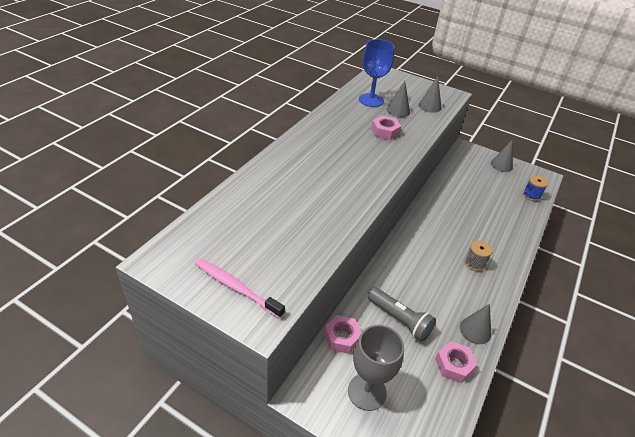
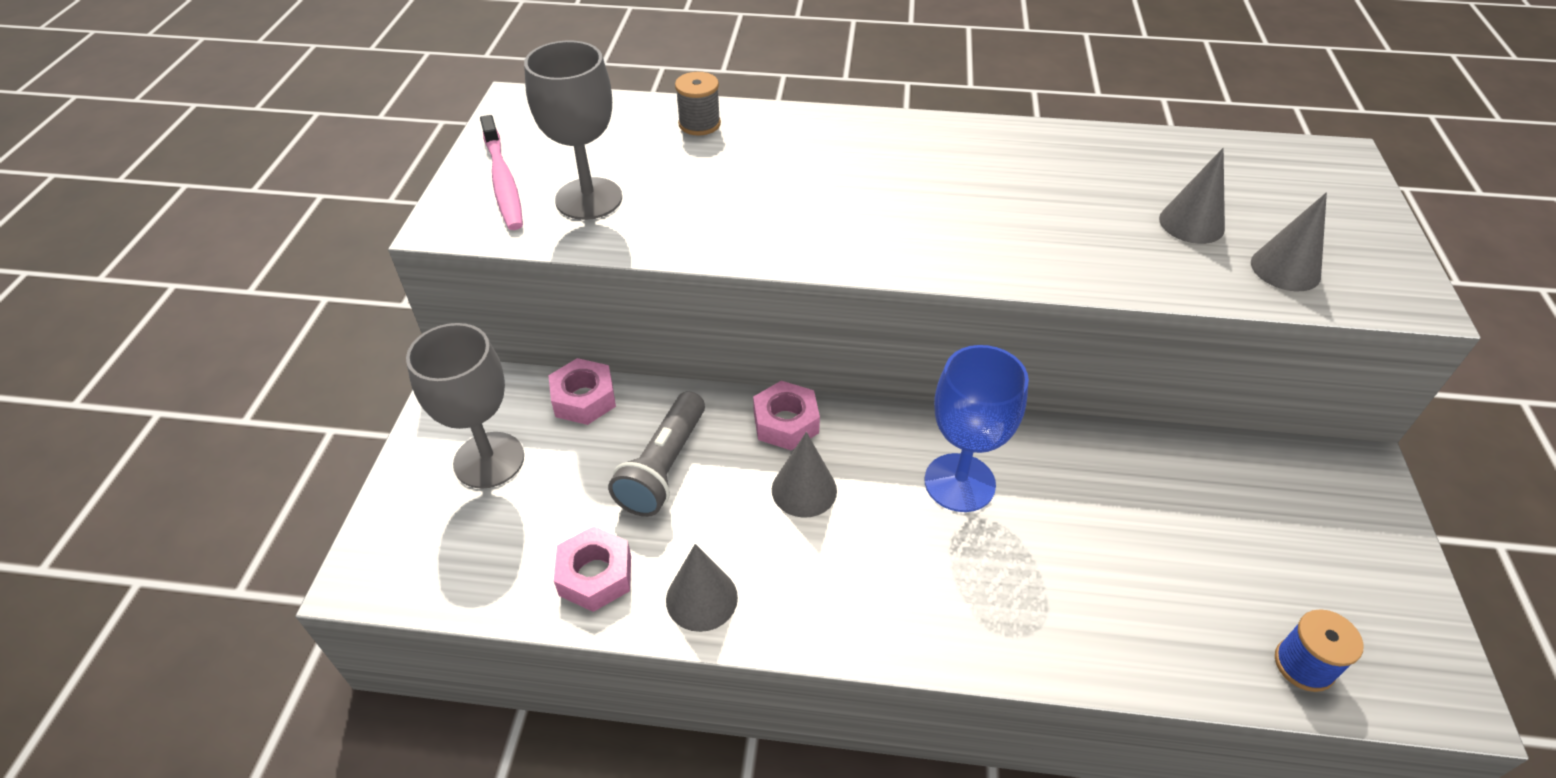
camera: 70 degrees right, 5 degrees up
(236, 287) = (503, 181): pink toothbrush -> pink toothbrush turned 150 degrees clockwise
(278, 257) = (589, 199): none -> grey goblet
(371, 100) = (1182, 175): blue goblet -> blue goblet (959, 482)
(385, 132) = (1076, 224): pink nut -> pink nut (786, 423)
(474, 263) = (905, 565): grey spool -> grey spool (699, 124)
(501, 165) = (1376, 567): grey cone -> grey cone (804, 490)

